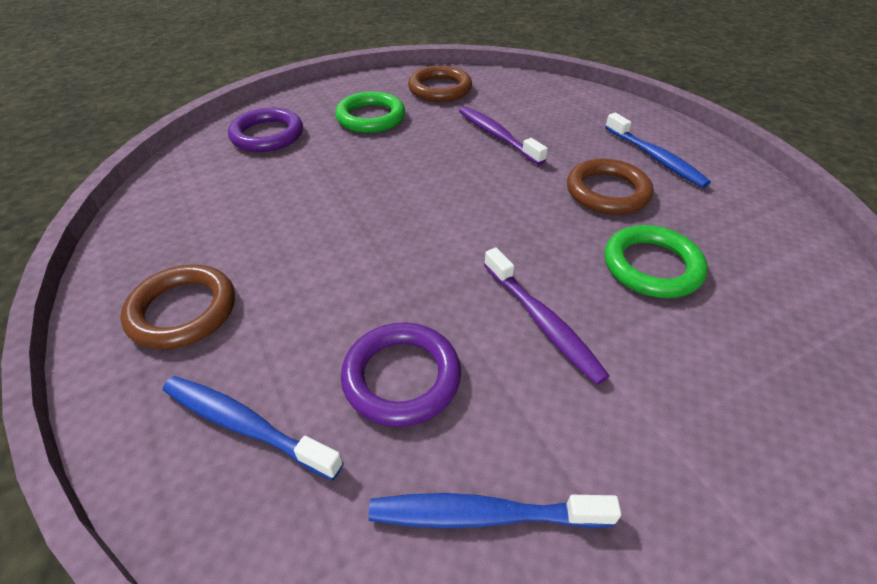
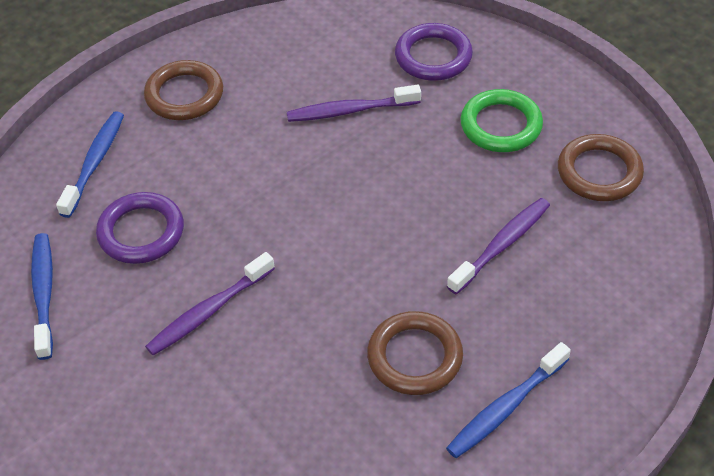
camera: 80 degrees right, 5 degrees up
(302, 188) = (350, 111): none -> purple toothbrush
(652, 266) = (296, 394): green ring -> none

